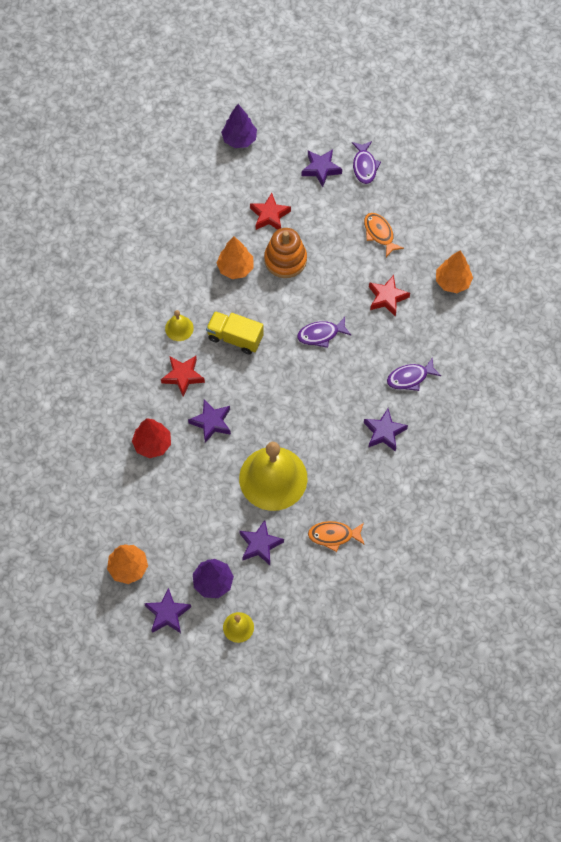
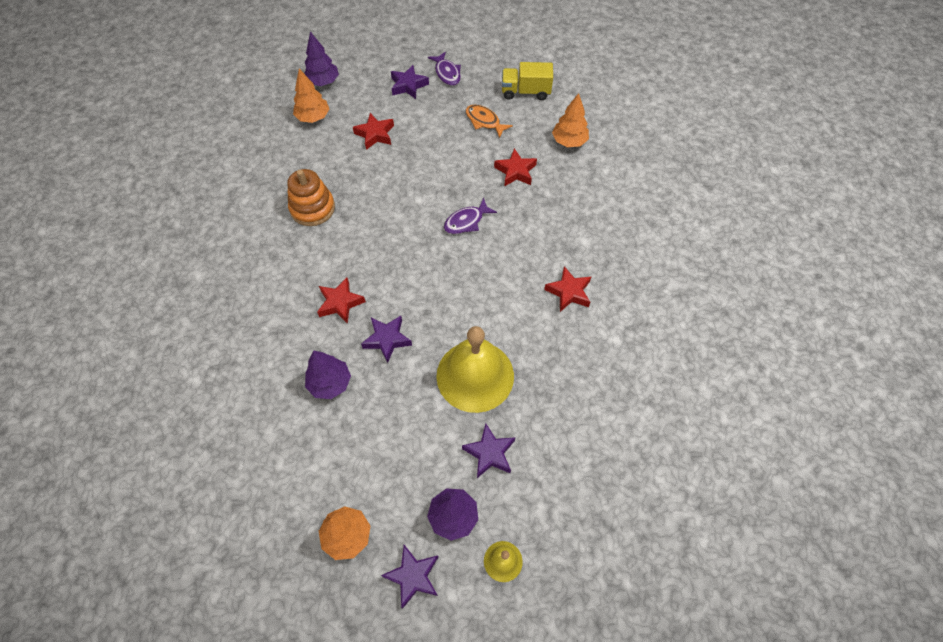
camera: 20 degrees left, 5 degrees down
(152, 444) = (330, 383): red tree -> purple tree
(179, 328) = (320, 258): yellow bell -> none
(235, 268) = (359, 187): orange tree -> orange tree (313, 117)
(235, 338) = (381, 250): yellow truck -> yellow truck (525, 92)
(285, 260) = (405, 167): orange stacking toy -> orange stacking toy (312, 208)
(333, 535) = (565, 414): orange fish -> none
(384, 432) = (569, 292): purple star -> red star
(410, 378) = (570, 234): purple fish -> none

